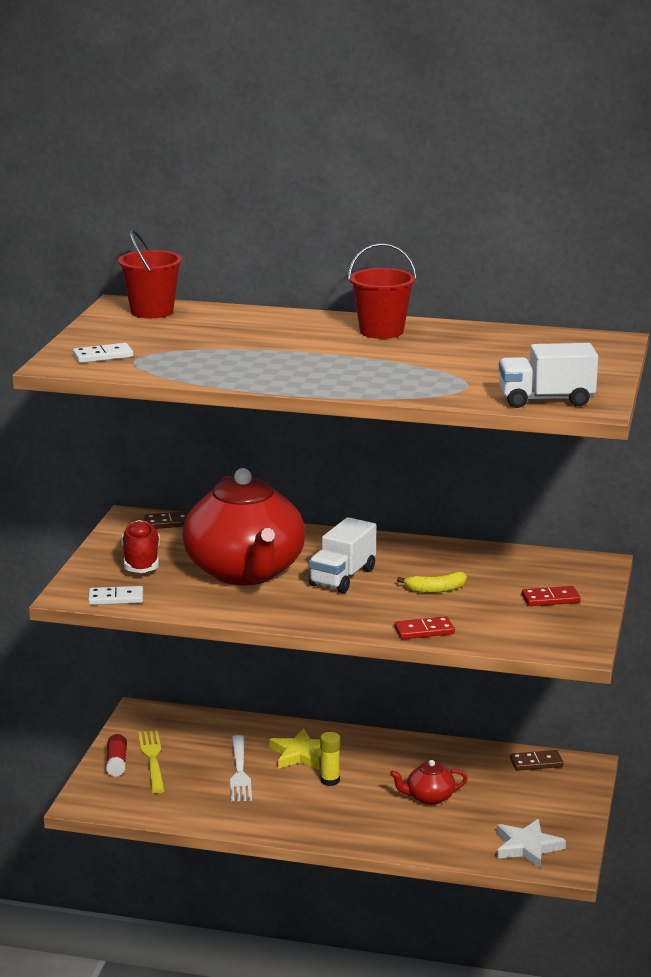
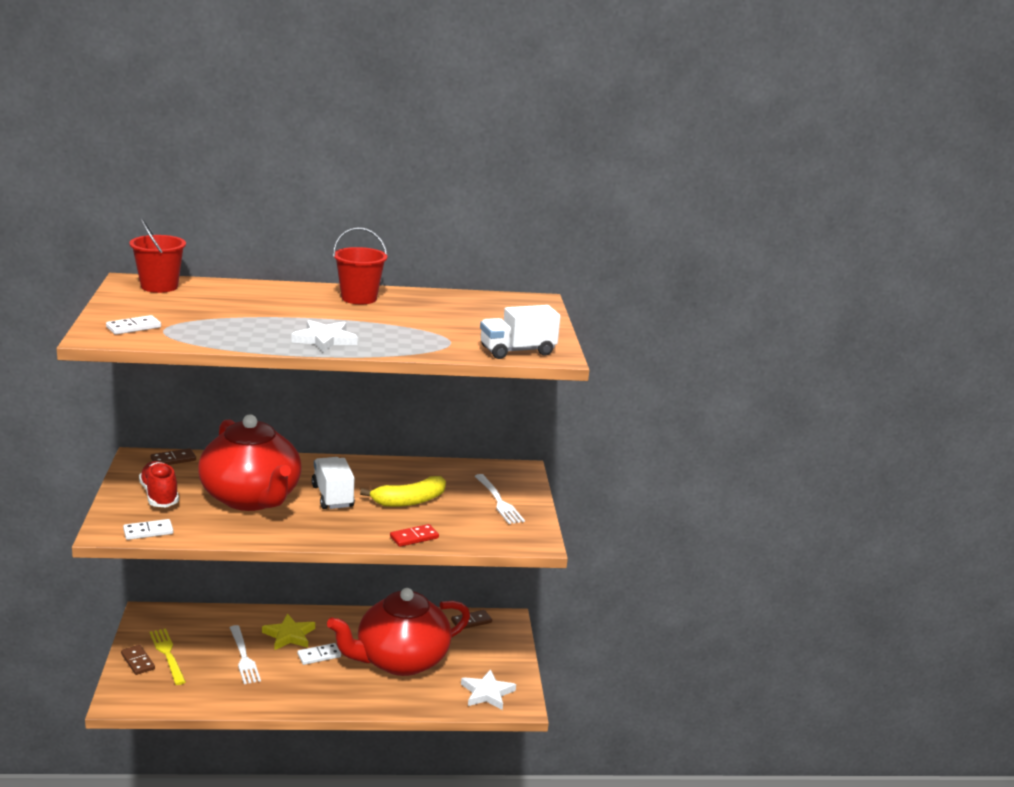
camera: 20 degrees left, 0 degrees up
(117, 763) = (137, 661): red glue stick -> brown domino
(314, 377) = (324, 340): none -> white star
(330, 780) = (319, 656): yellow glue stick -> white domino
(342, 577) = (332, 496): white truck -> white truck turned 150 degrees clockwise
(429, 797) = (400, 660): red teapot -> red teapot, size x2.47
(435, 589) = (409, 501): yellow banana -> yellow banana, size x1.60
(550, 599) = (499, 501): red domino -> white fork

